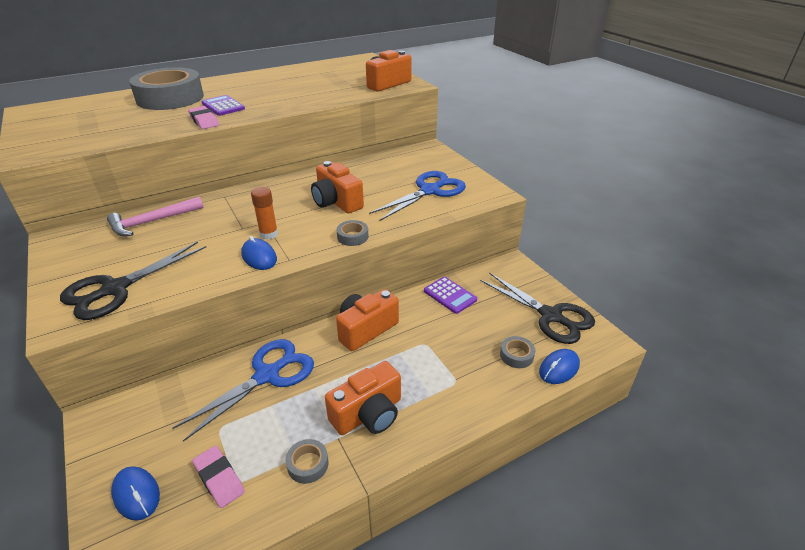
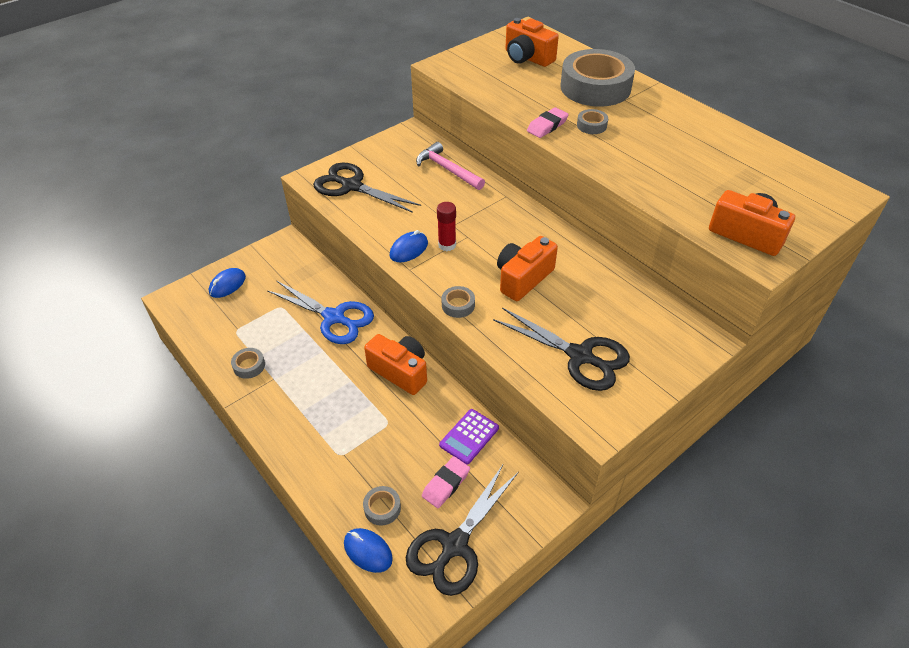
camera: 80 degrees right, 10 degrees up
(219, 479) = (238, 320): pink eraser -> pink eraser (446, 484)
(223, 106) = (591, 125): purple calculator -> grey tape
(269, 234) = (447, 245): orange glue stick -> red glue stick
(368, 414) = (297, 394): orange camera -> orange camera (527, 58)
(430, 191) = (580, 356): blue scissors -> black scissors

